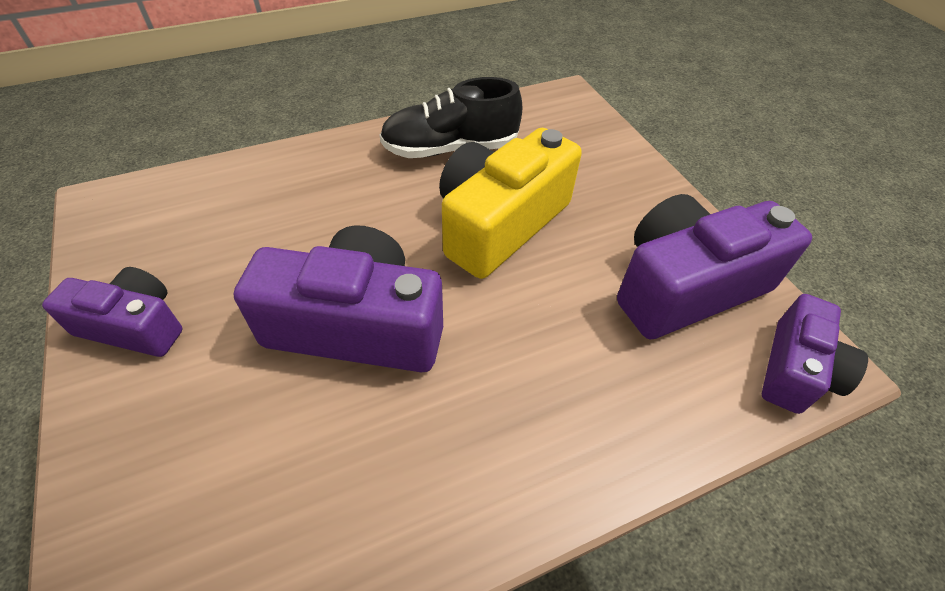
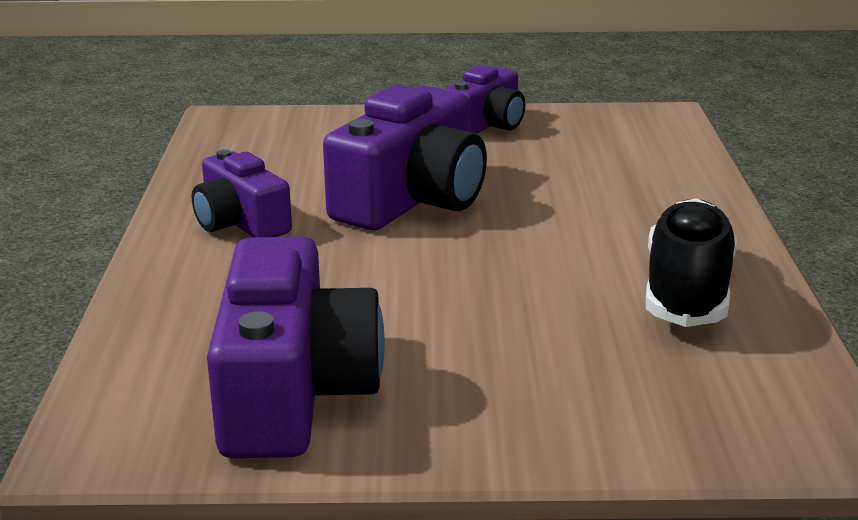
camera: 115 degrees right, 25 degrees down
(499, 223) = (504, 294): yellow camera -> none
(796, 370) = (109, 421): purple camera -> purple camera (240, 222)

